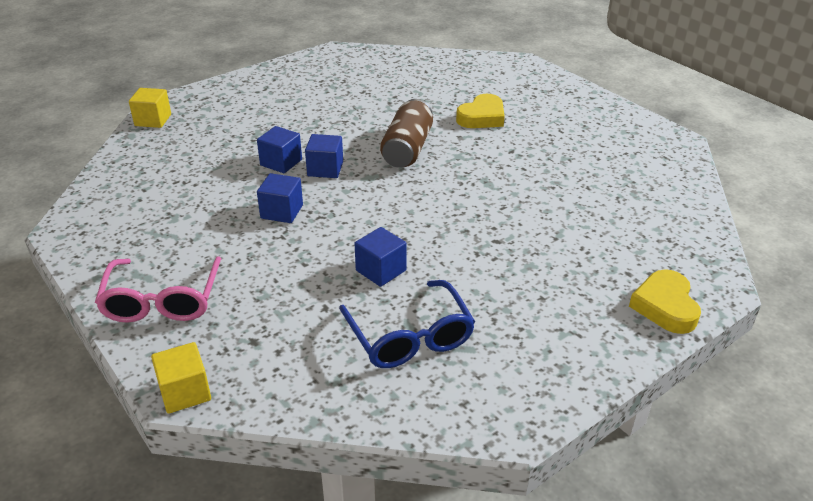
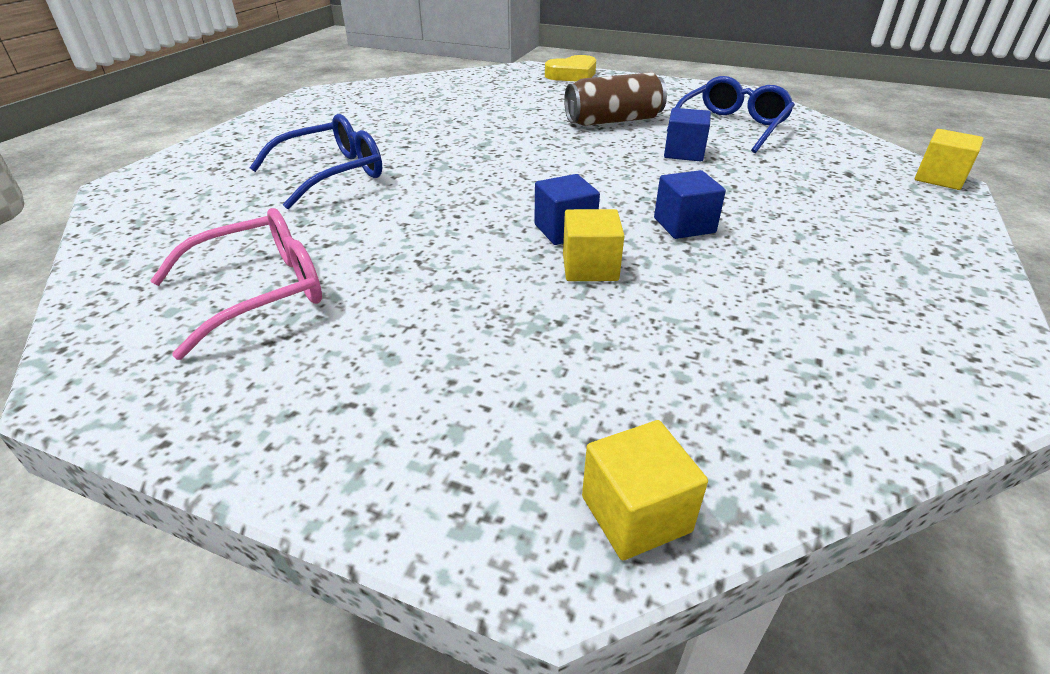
camera: 120 degrees left, 0 degrees up
(162, 300) = (910, 231): pink glasses -> pink glasses (259, 292)
(281, 162) = (590, 267): blue cube -> yellow cube
(407, 149) = (457, 195): brown can -> brown can (613, 120)
(482, 117) = (332, 174): yellow heart -> blue glasses

